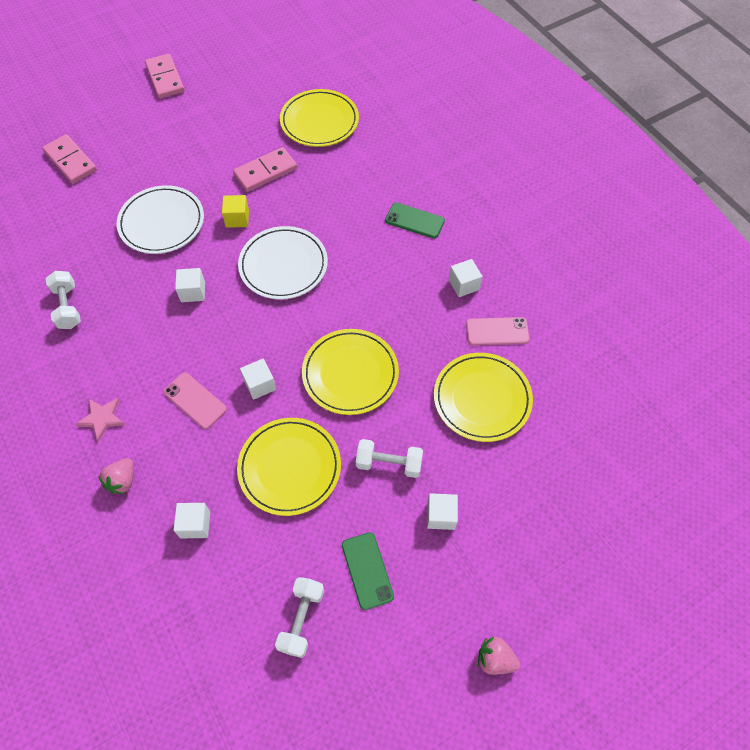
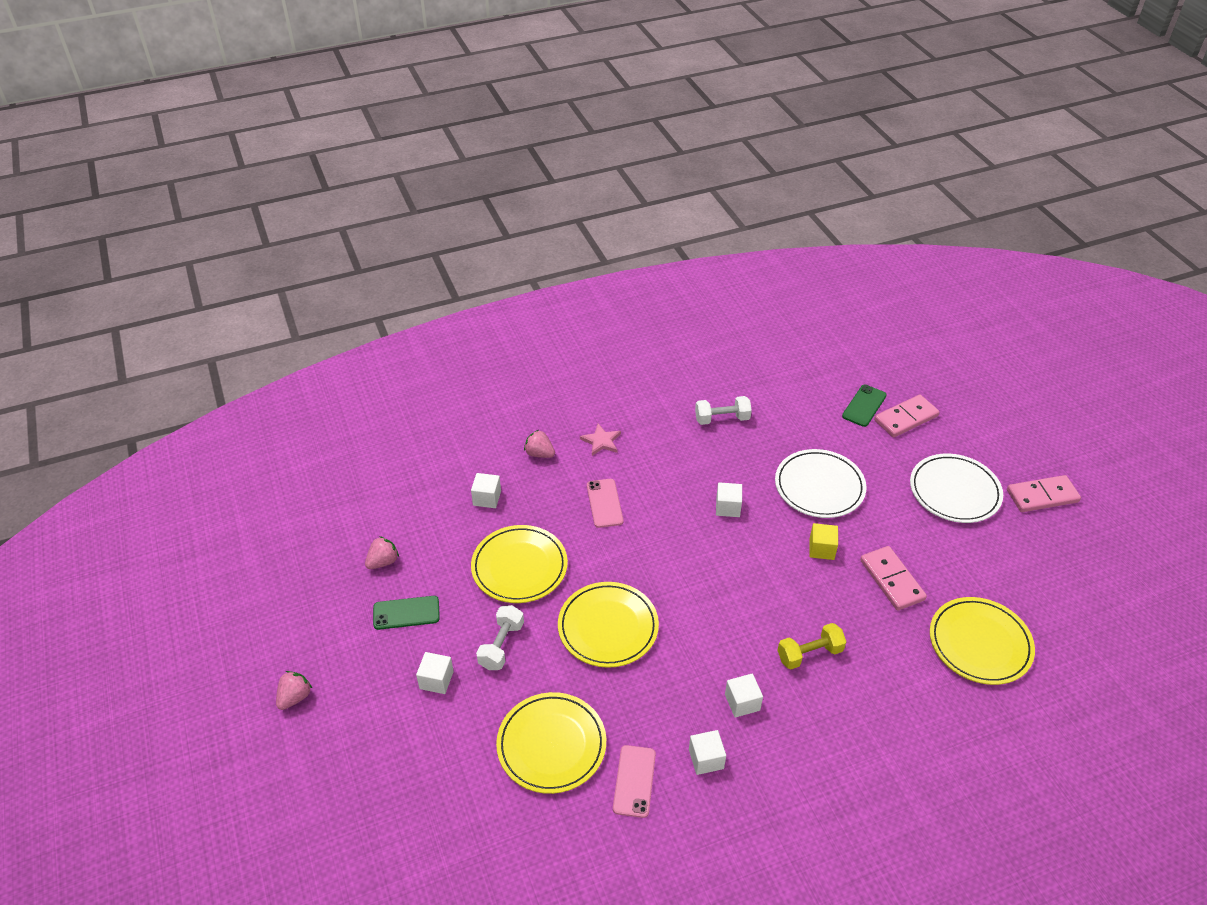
camera: 100 degrees right, 15 degrees down
(195, 401) = (604, 503): pink phone -> pink phone turned 60 degrees counterclockwise
(260, 384) = (611, 552): white cube -> white cube (742, 702)
(283, 265) = (753, 584): white plate -> white plate (954, 491)
(301, 619) = (383, 562): white dumbbell -> pink strawberry
(350, 223) = (809, 654): none -> yellow dumbbell
(414, 221) = (809, 723): green phone -> green phone (864, 406)

